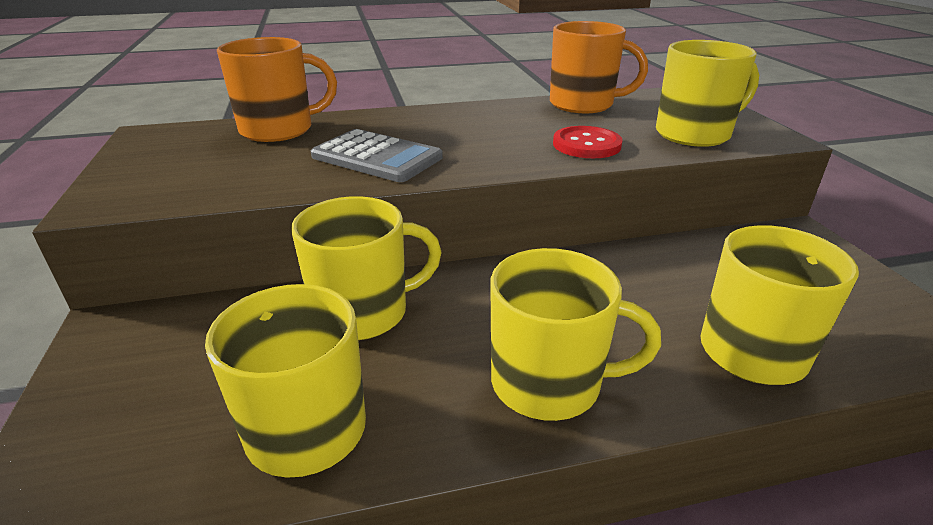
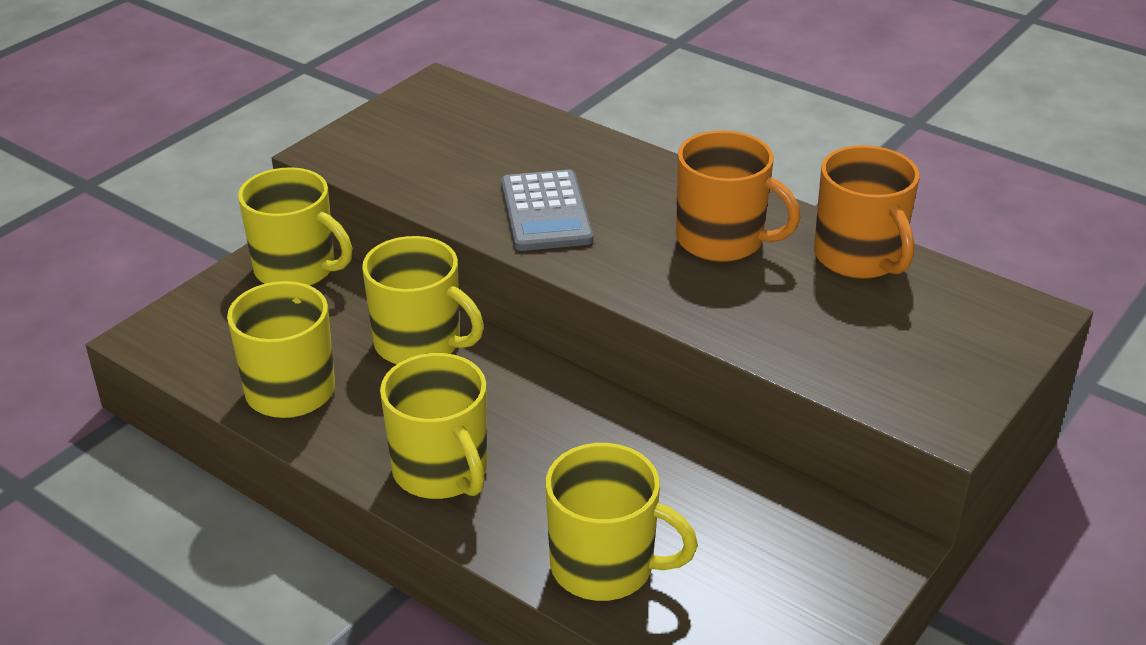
camera: 50 degrees right, 5 degrees up
(279, 130) = (531, 133): orange mug -> orange mug (722, 240)
(586, 145) = (735, 306): red button -> none
(694, 134) = (871, 363): yellow mug -> yellow mug (297, 269)

